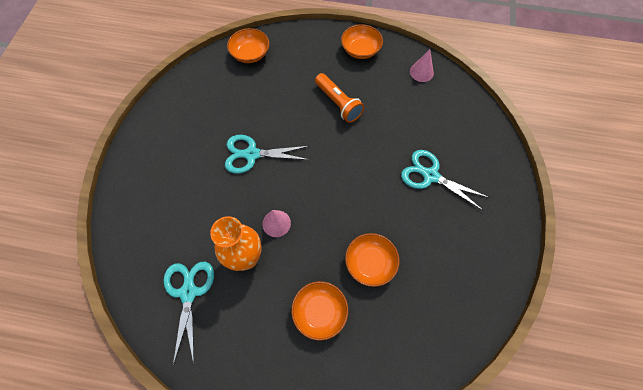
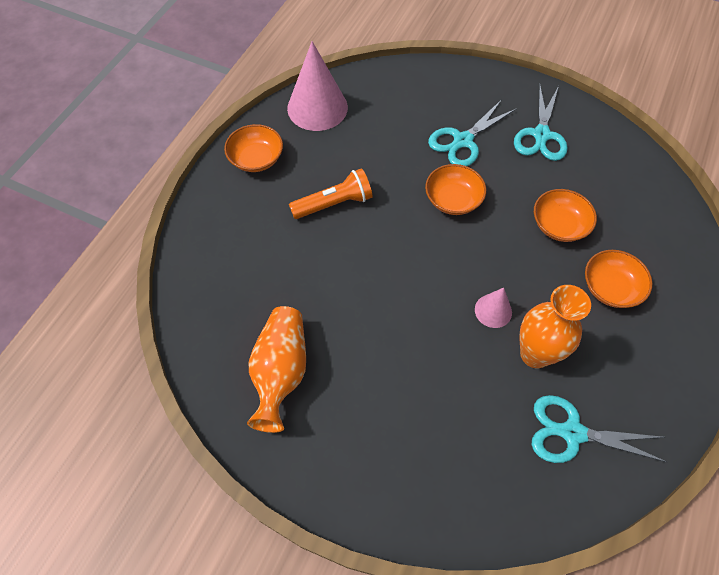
camera: 75 degrees left, 5 degrees down
(204, 106) = (281, 372): none -> orange vase
(250, 54) = (206, 292): orange bowl -> orange bowl (453, 199)
(252, 154) = (384, 321): turquoise scissors -> turquoise scissors (541, 135)
(421, 72) = (317, 107): pink cone -> pink cone, size x1.96

